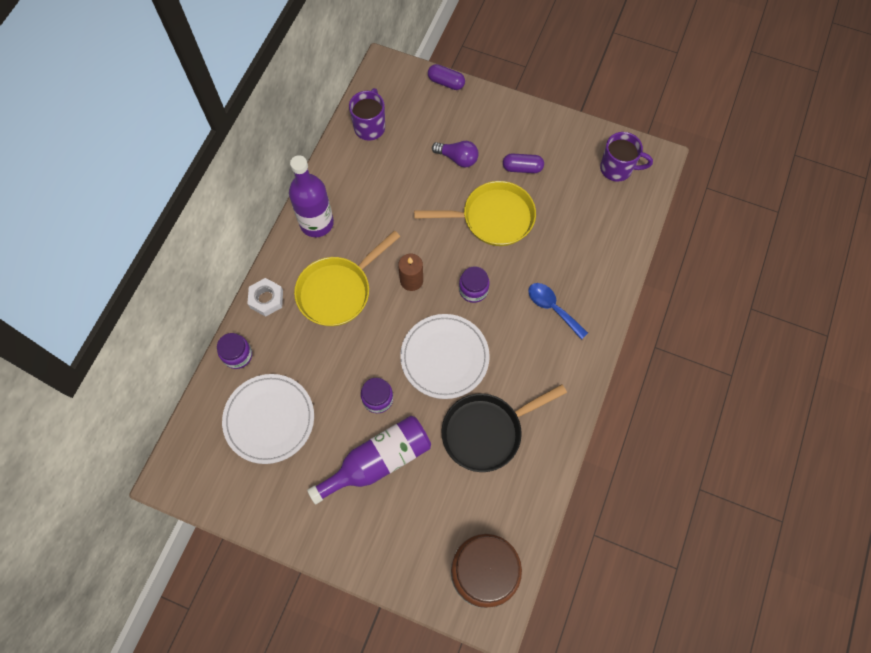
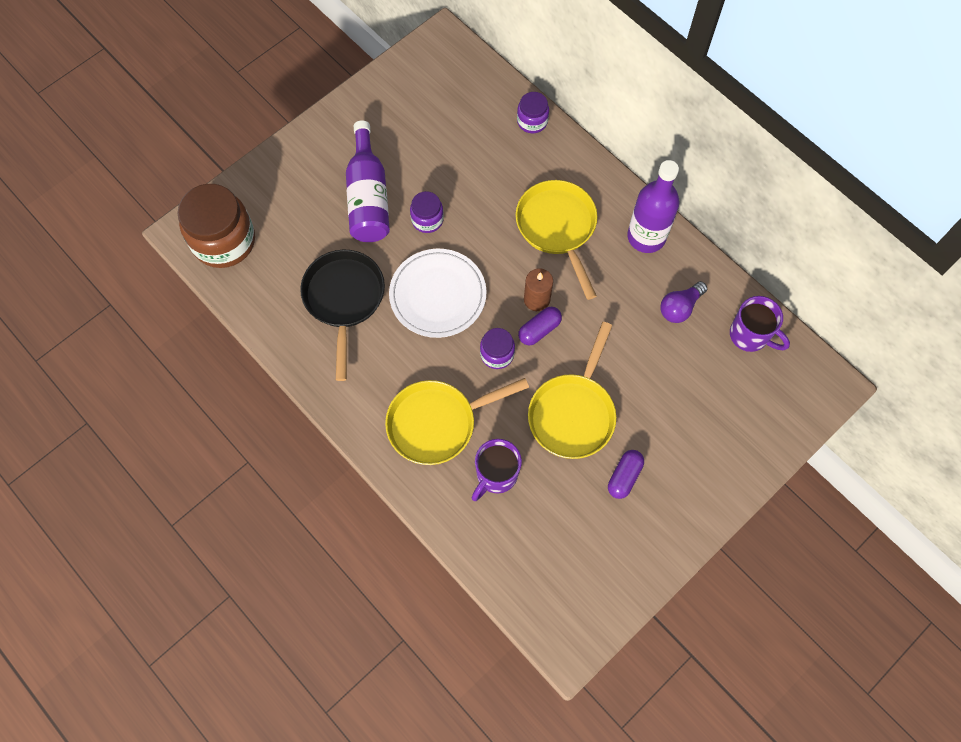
camera: 115 degrees right, 0 degrees up
(266, 299) = (579, 163): white nut -> none
(269, 419) = (455, 126): white plate -> none
(446, 82) = (782, 446): purple capsule -> purple capsule (539, 330)
(457, 158) = (667, 411): purple light bulb -> purple light bulb (680, 307)
(552, 308) = (437, 423): blue spoon -> yellow pan
(617, 169) = (575, 589): purple mug -> purple mug (496, 475)

